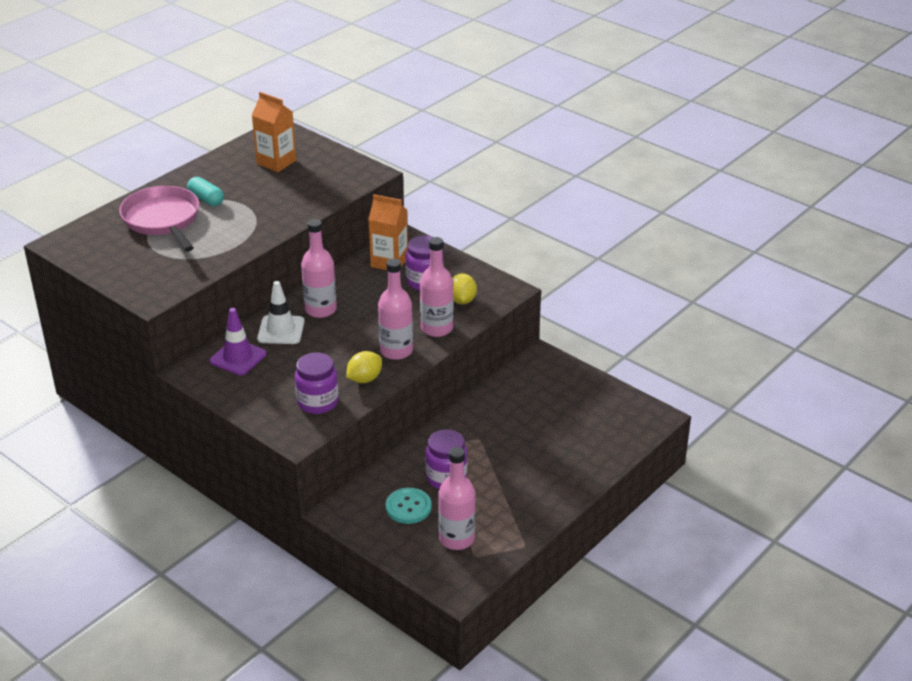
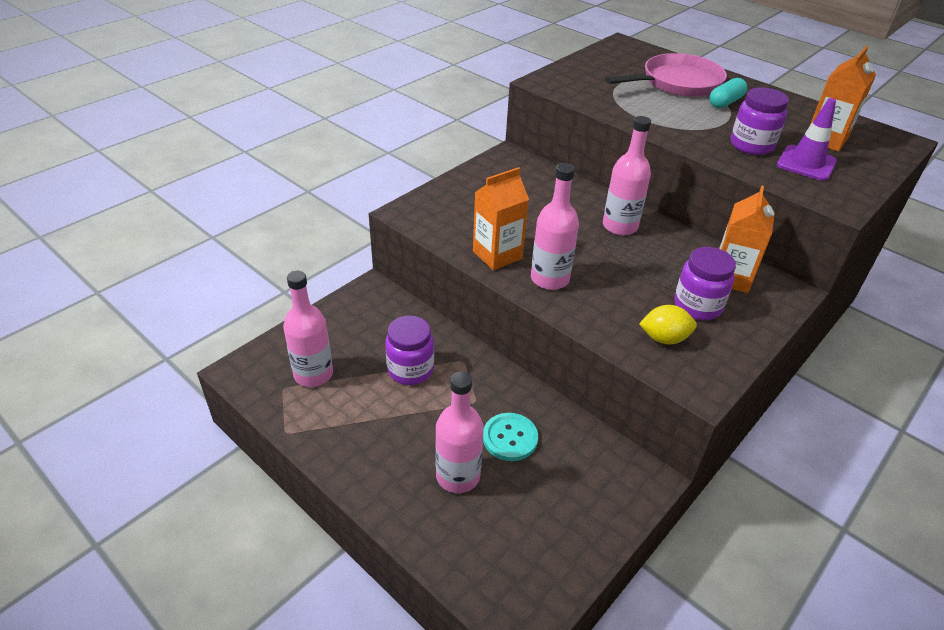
camera: 90 degrees right, 5 degrees up
(238, 357) = (531, 178): purple traffic cone -> purple traffic cone (806, 163)
(281, 330) = (578, 202): white traffic cone -> none
(317, 402) = (459, 224): purple jar -> purple jar (751, 145)
(364, 379) = (497, 255): yellow lemon -> orange carton
(408, 507) = (369, 338): turquoise button -> turquoise button (510, 438)
(437, 328) = (598, 313): pink bottle -> pink bottle (458, 476)

